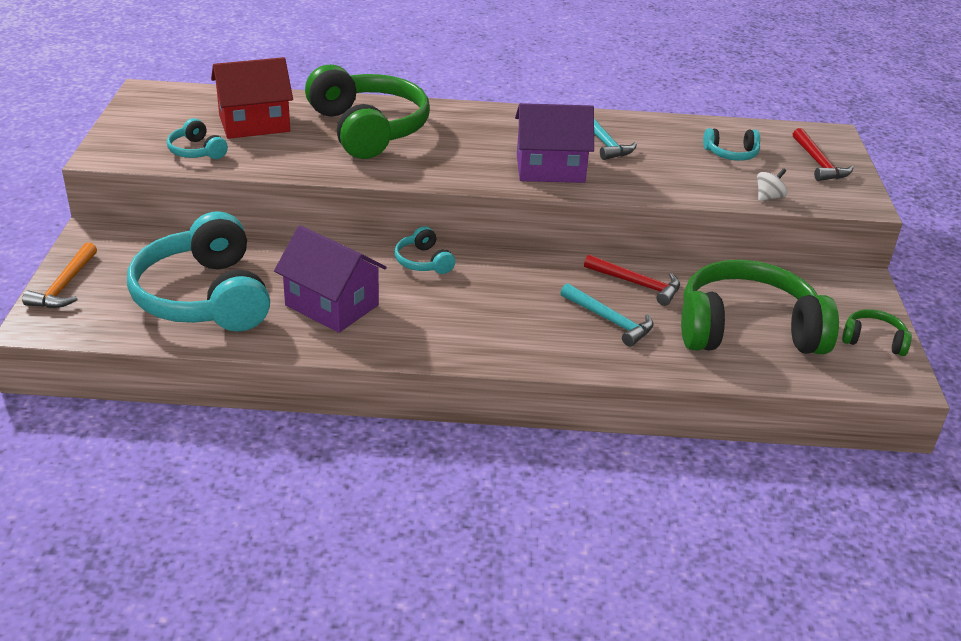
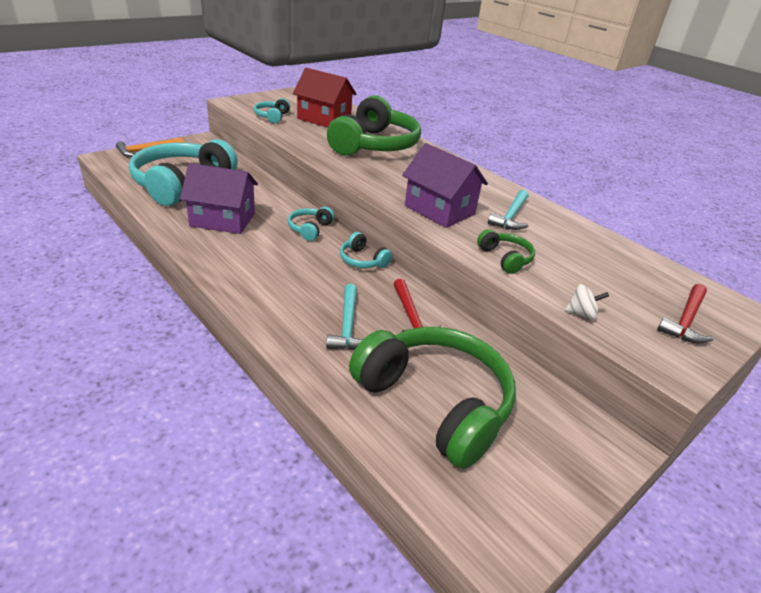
camera: 45 degrees right, 0 degrees up
(332, 305) = (223, 219): purple house -> purple house turned 75 degrees counterclockwise
(731, 154) = (606, 272): turquoise headphones -> turquoise headphones (362, 260)
(873, 340) = (538, 498): green headphones -> green headphones (505, 258)

